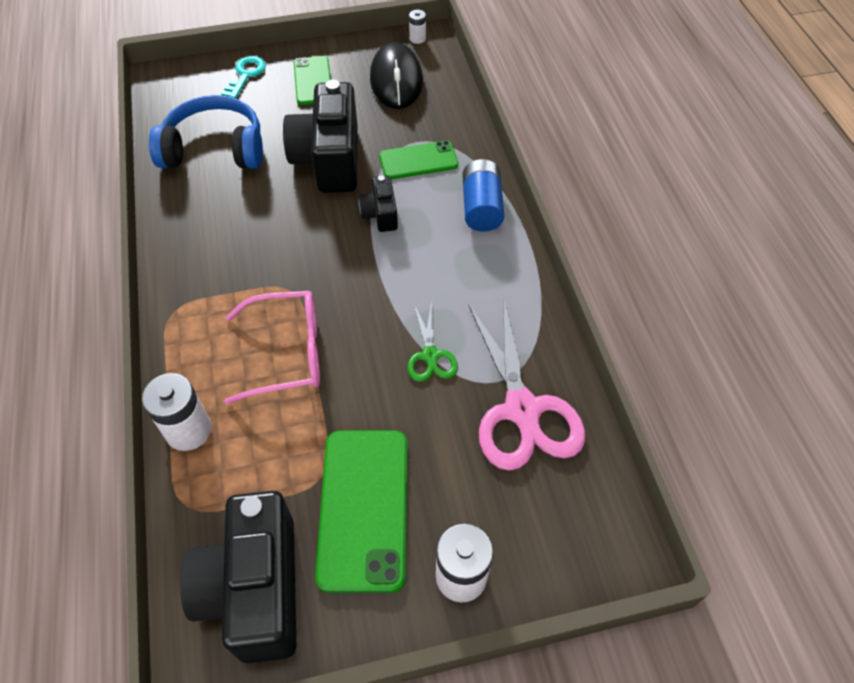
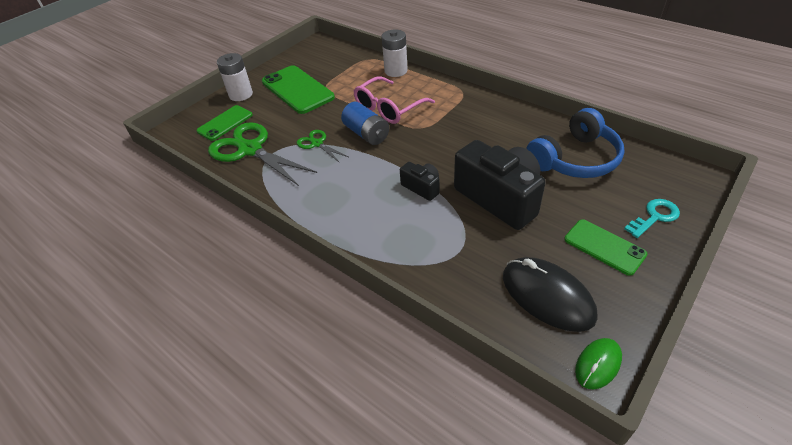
camera: 145 degrees right, 10 degrees down
(246, 75) = (654, 217): turquoise key -> turquoise key turned 105 degrees counterclockwise
(255, 589) = (317, 58): black camera -> none
(417, 38) = (598, 364): white battery -> green mouse
(418, 160) = (440, 236): green phone -> green phone (225, 123)
(481, 208) = (360, 232): blue battery -> blue battery (366, 134)
(522, 409) = (250, 150): pink scissors -> green scissors

